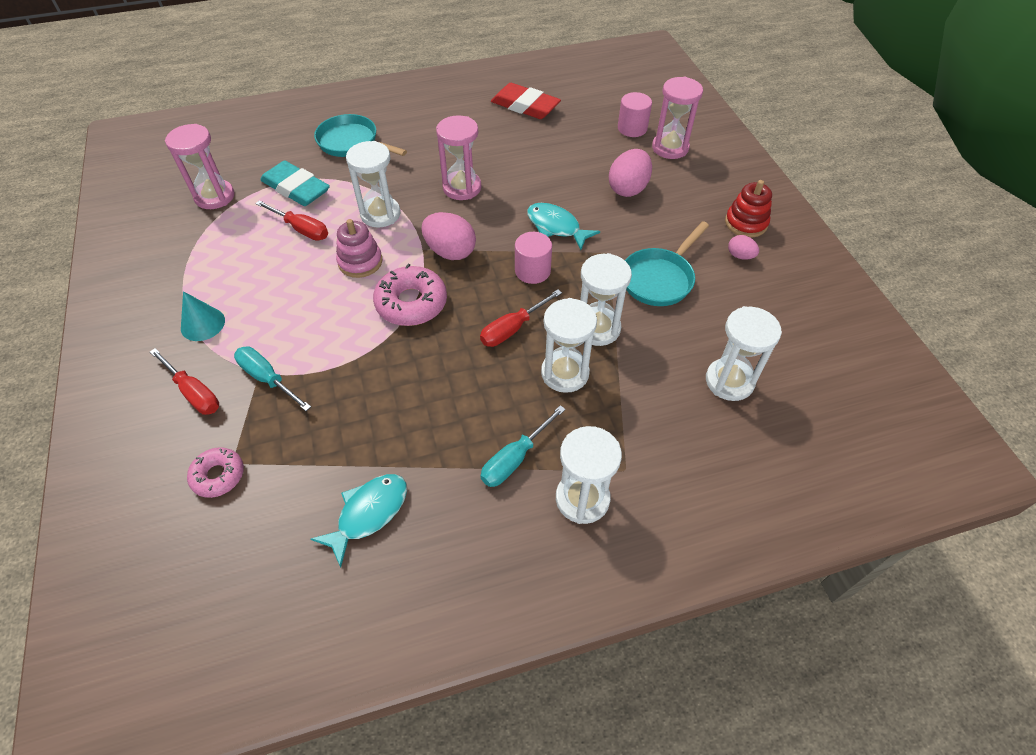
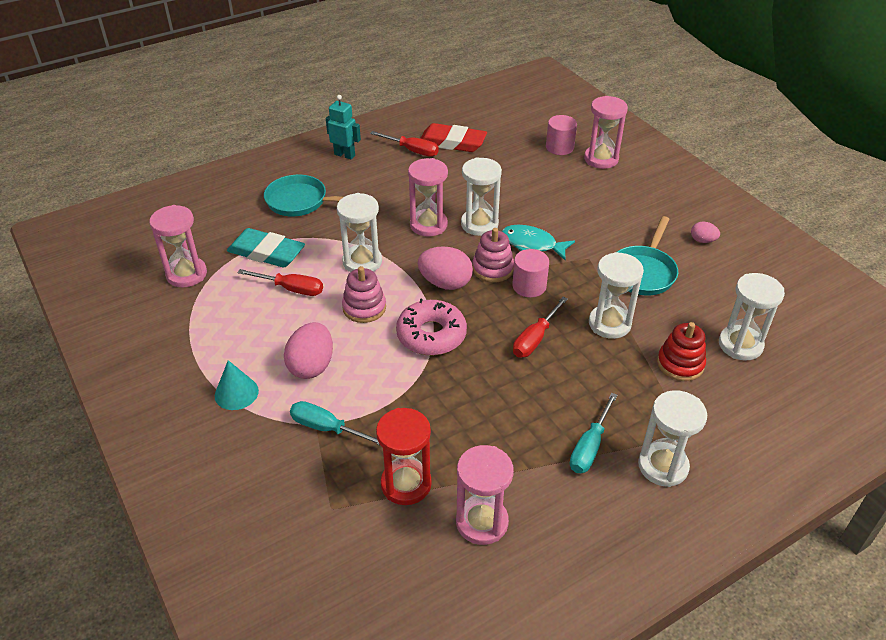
camera: 15 degrees left, 10 degrees down
(194, 393) = (260, 456): red screwdriver -> red screwdriver (412, 150)
(218, 476) = (323, 523): pink donut -> none
(314, 454) = (406, 484): none -> red hourglass
(368, 513) = (482, 522): turquoise fish -> pink hourglass
(414, 102) = (344, 155): none -> turquoise robot
(504, 245) = (493, 269): none -> pink stacking toy
(565, 373) = (599, 367): white hourglass -> white hourglass (479, 224)
(628, 189) = (580, 200): pink egg -> pink egg (311, 366)
(746, 223) = (695, 212): red stacking toy -> red stacking toy (680, 364)

